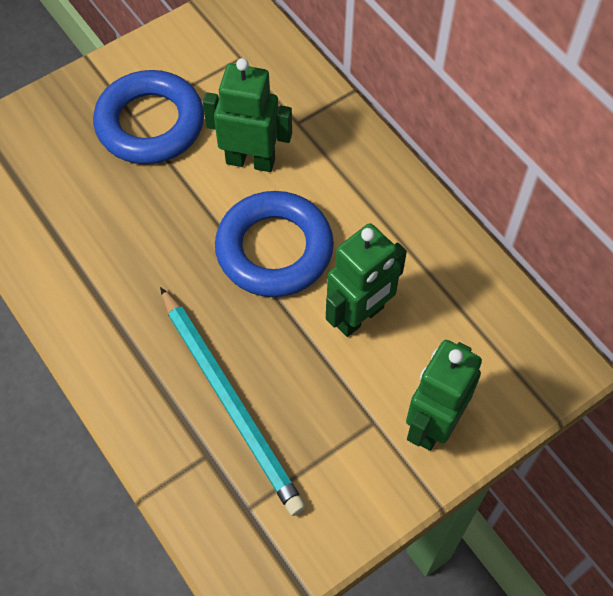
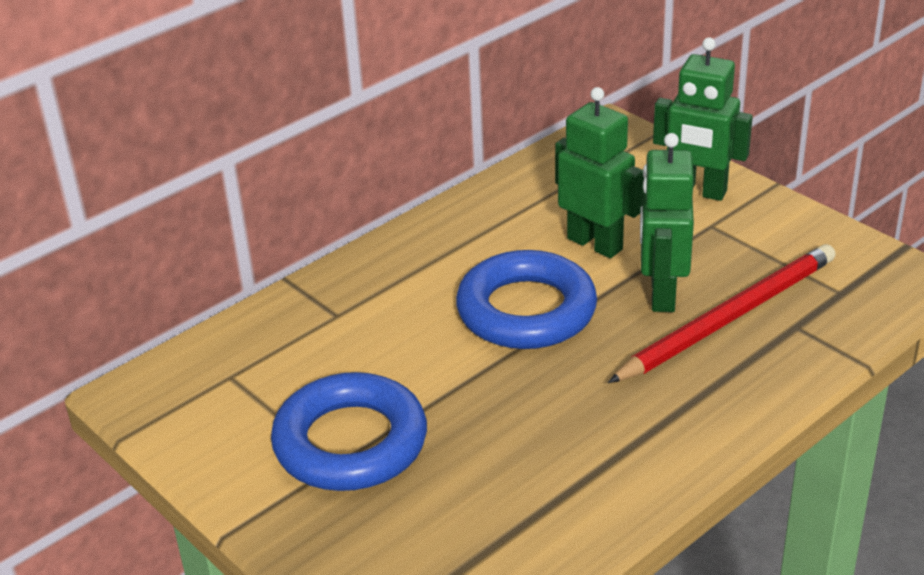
camera: 95 degrees left, 25 degrees down
(230, 402) = (729, 318): turquoise pencil -> red pencil
(250, 161) = (401, 344): green robot -> green robot (662, 294)

